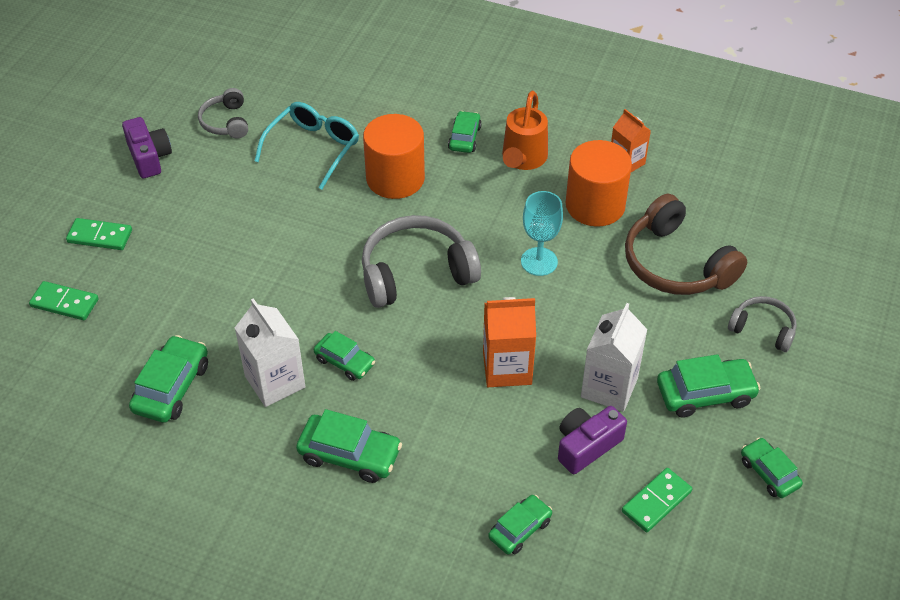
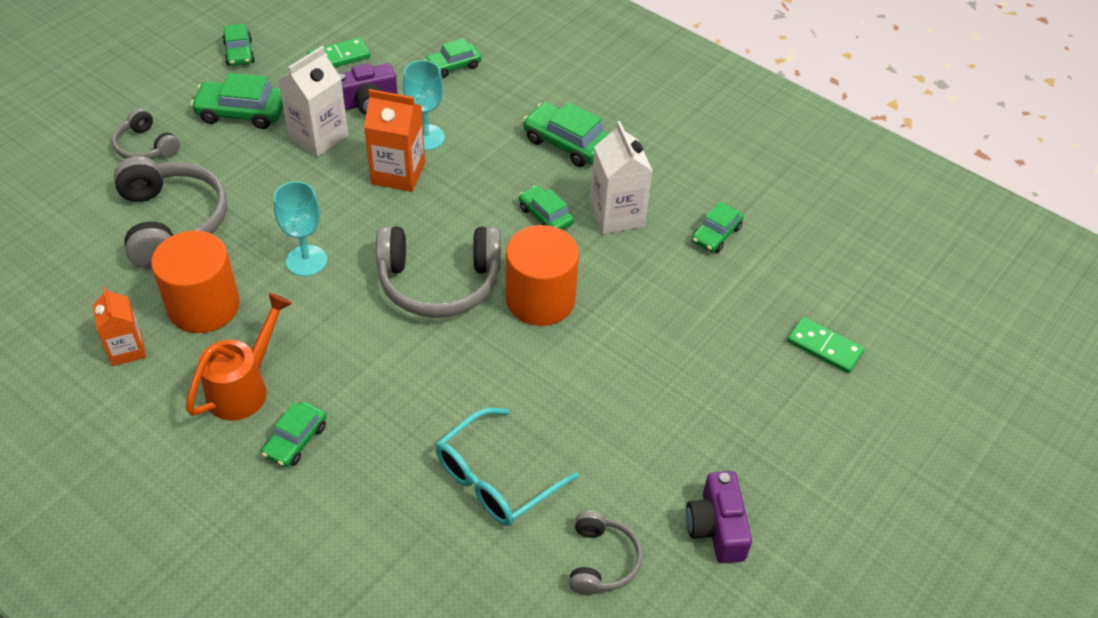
camera: 165 degrees left, 0 degrees up
(100, 236) = (785, 421): green domino -> none
(171, 387) = (716, 234): green car -> green car, size x0.65
(395, 178) = (410, 404): orange cylinder -> orange cylinder (540, 299)
(501, 418) = (426, 137): none -> turquoise goblet
(676, 264) = (172, 222): brown headphones -> grey headphones

